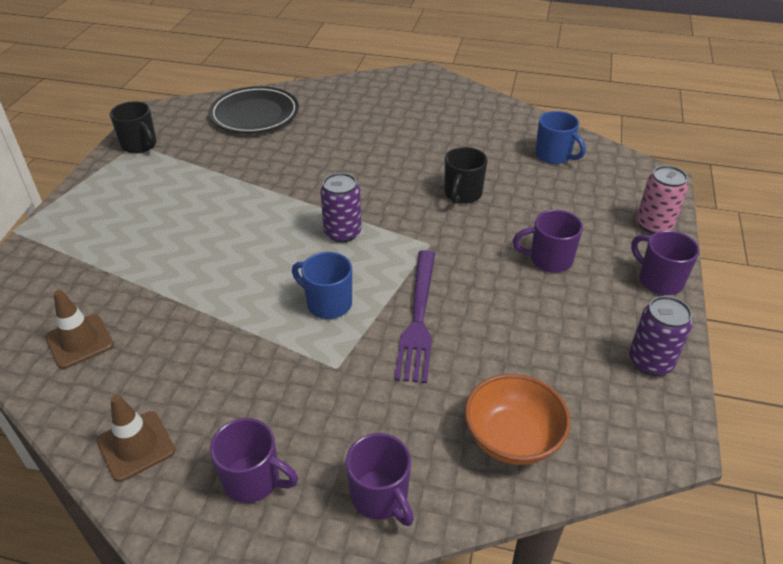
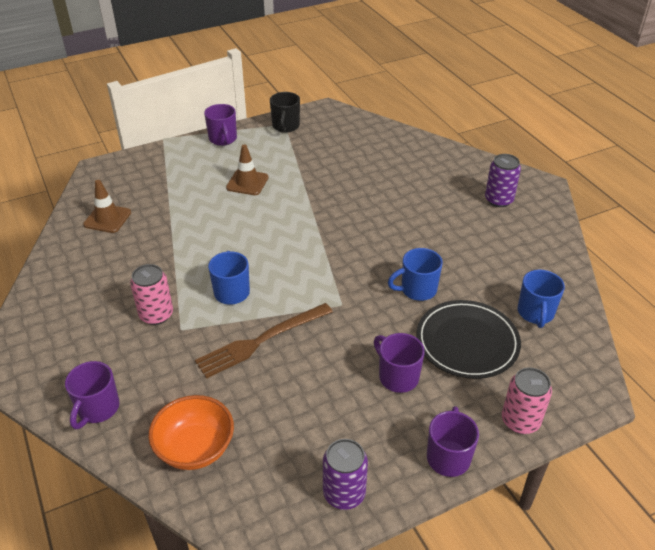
camera: 50 degrees right, 0 degrees up
(136, 446) = (56, 288): brown traffic cone -> brown traffic cone (247, 182)
(253, 480) = (68, 347): purple mug -> purple mug (223, 139)
(255, 114) = (377, 145): black plate -> black plate (467, 342)
(292, 376) = (156, 315): none -> pink can
(342, 232) = (305, 257): purple can -> purple can (498, 200)
(418, 318) = (261, 341): purple fork -> brown fork
(462, 194) = (417, 290): black mug -> blue mug

